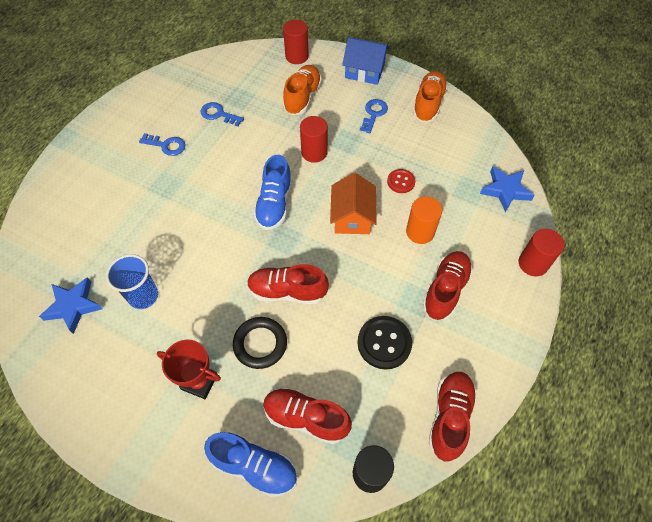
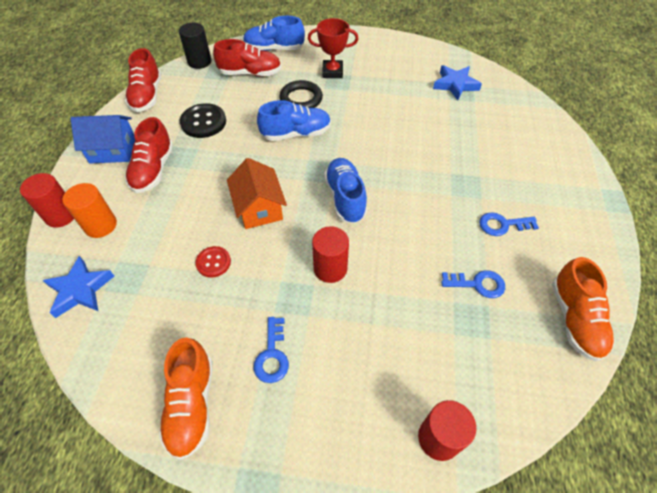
camera: 160 degrees right, 5 degrees down
(143, 296) = (409, 102): blue cup -> none
(287, 291) = (296, 134): red shoe -> blue shoe
(302, 97) = (385, 350): orange shoe -> orange shoe (575, 319)
(364, 71) = (312, 443): blue house -> blue house (113, 150)
(420, 232) = (183, 213): orange cylinder -> orange cylinder (100, 225)

